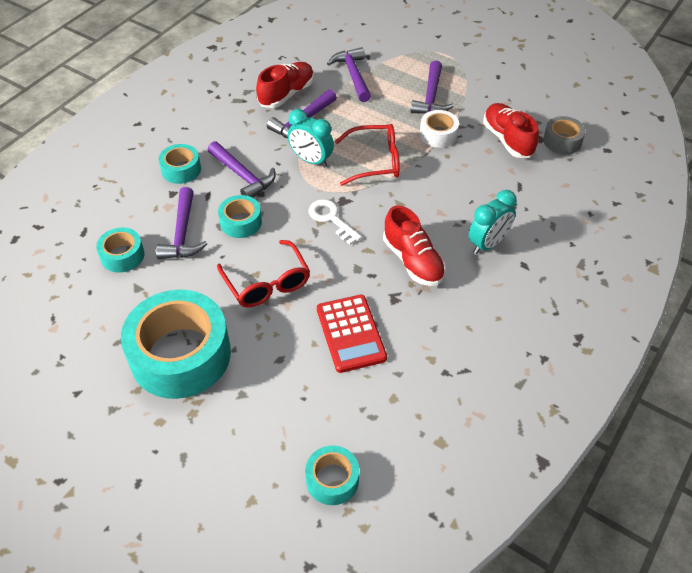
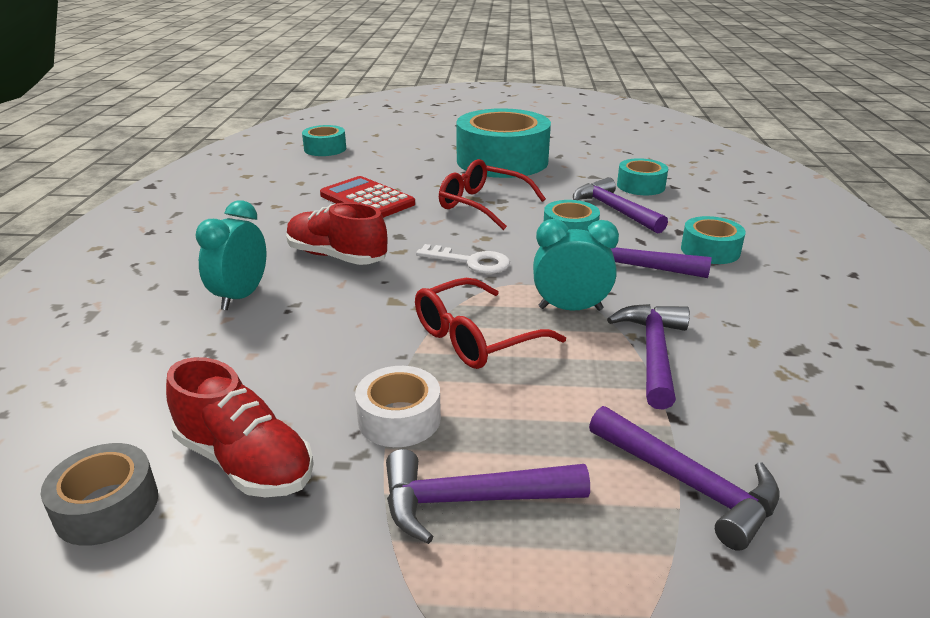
camera: 150 degrees right, 20 degrees down
(286, 94) = (745, 388): red shoe -> none
(431, 97) = (470, 500): purple hammer -> purple hammer turned 75 degrees counterclockwise

